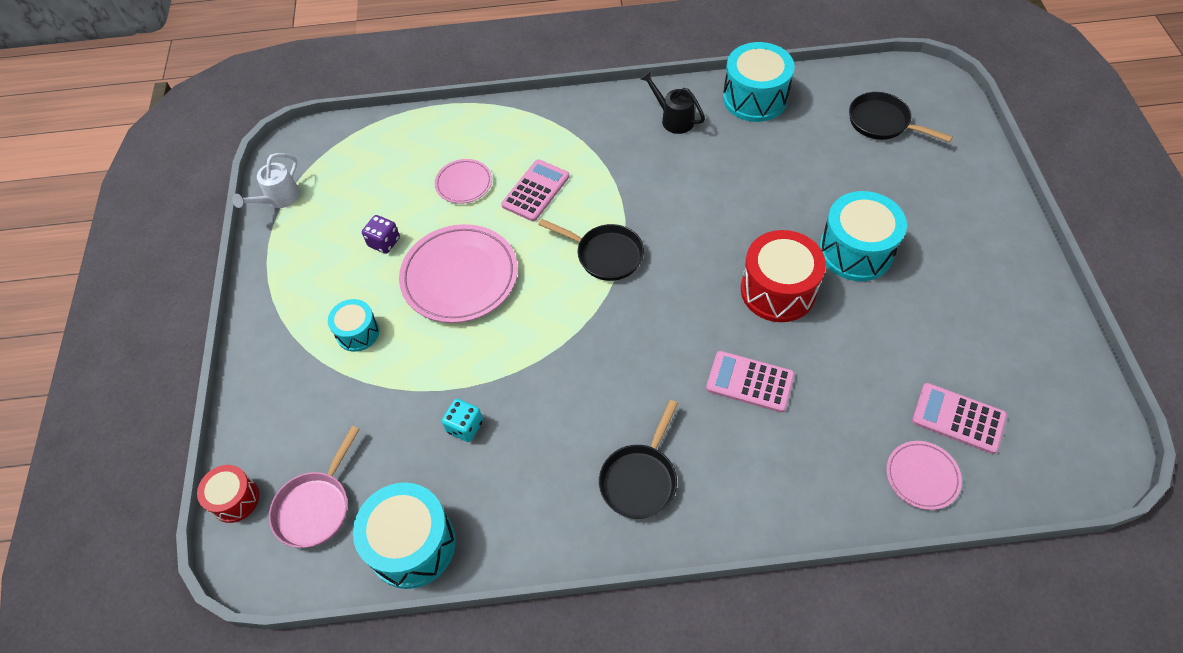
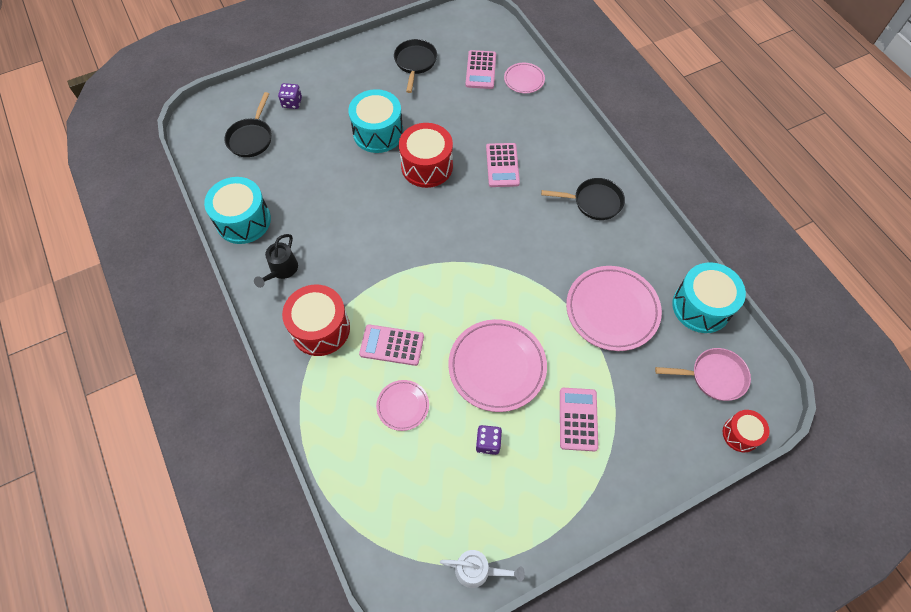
camera: 115 degrees left, 5 degrees up
(358, 332) = (578, 419): turquoise drum -> pink calculator
(465, 427) = (612, 310): turquoise dice -> pink plate
(586, 137) = (320, 328): none -> red drum
(605, 255) = (437, 274): black pan -> black pan (415, 63)
(936, 171) = (292, 103): none -> purple dice

